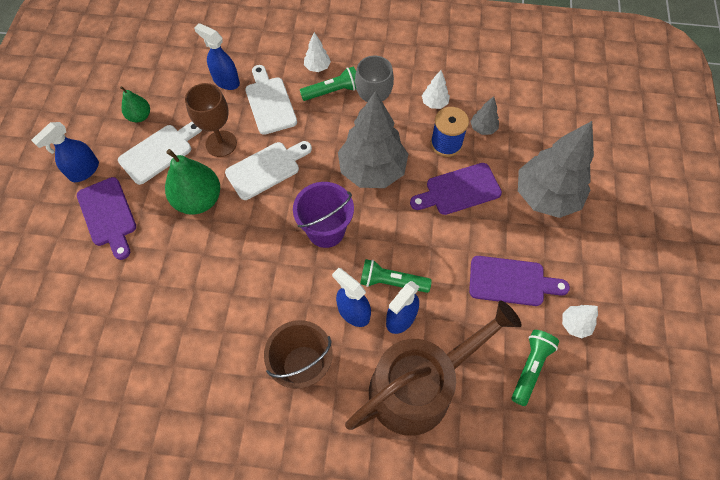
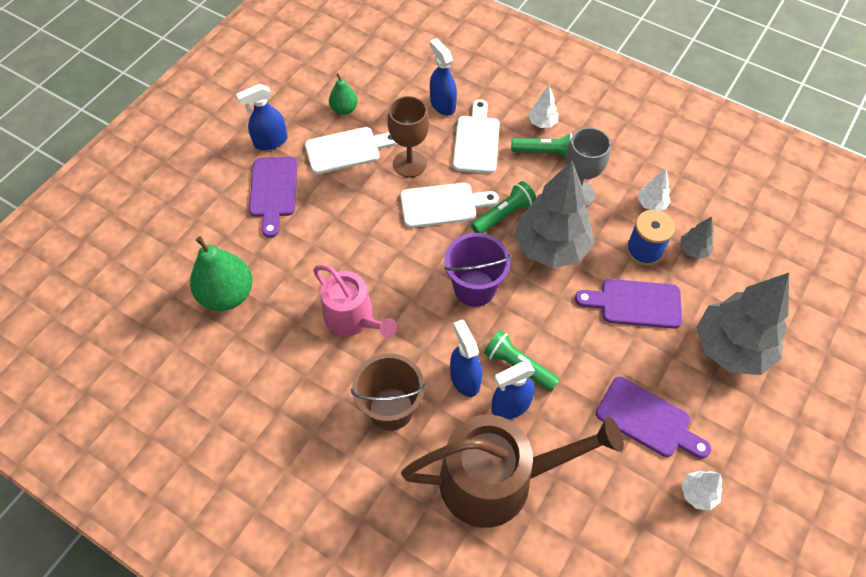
camera: 25 degrees right, 5 degrees down
(199, 200) = (363, 209): green pear -> green pear (227, 294)
(234, 300) = (353, 318): none -> pink watering can
(530, 367) = (625, 515): green flashlight -> green flashlight (503, 215)

